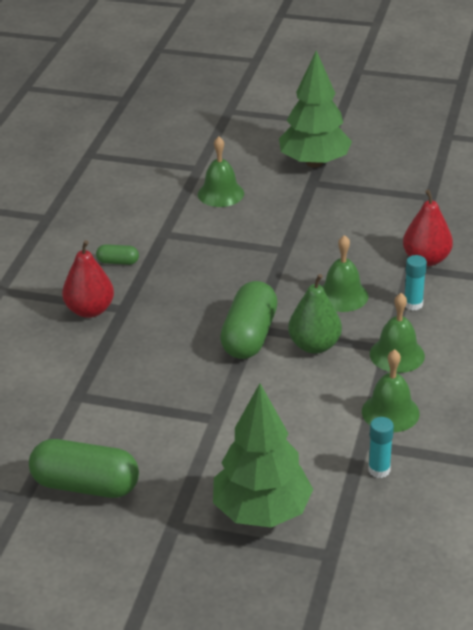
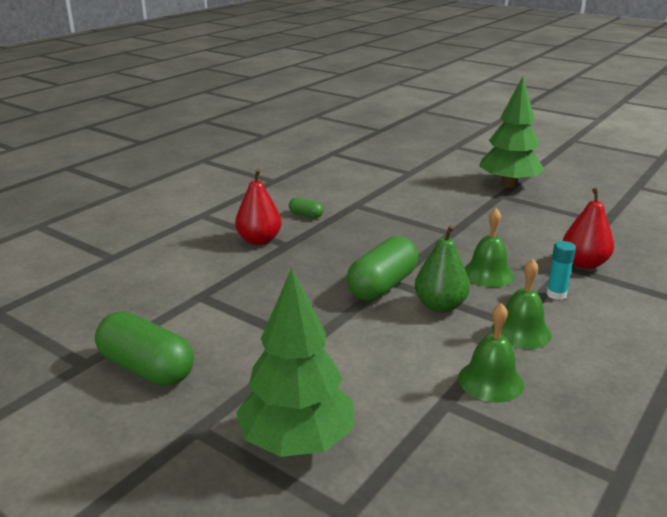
camera: 20 degrees right, 10 degrees down
(220, 193) = (418, 189): green bell -> none
(379, 470) = (450, 435): turquoise glue stick -> none

